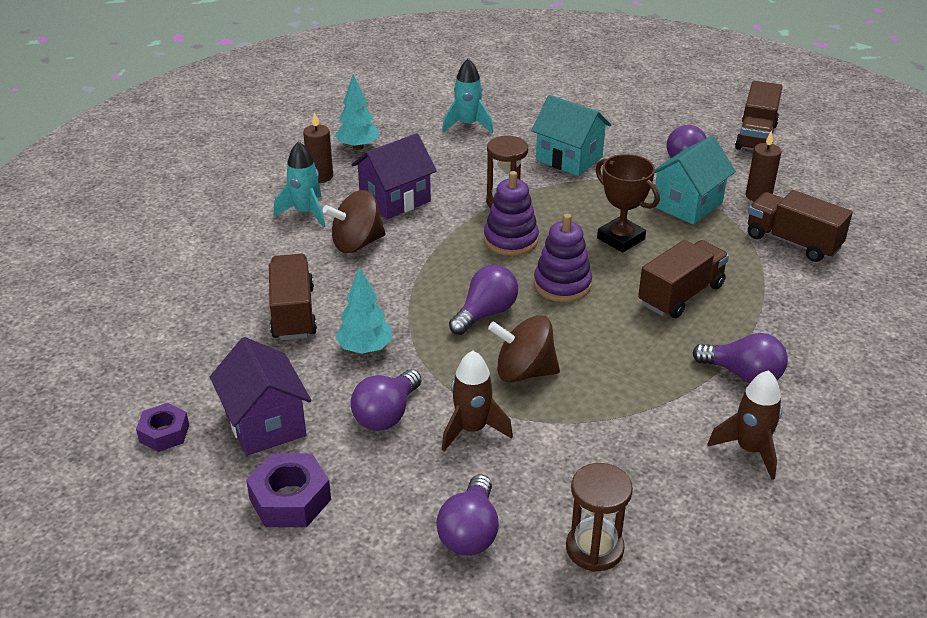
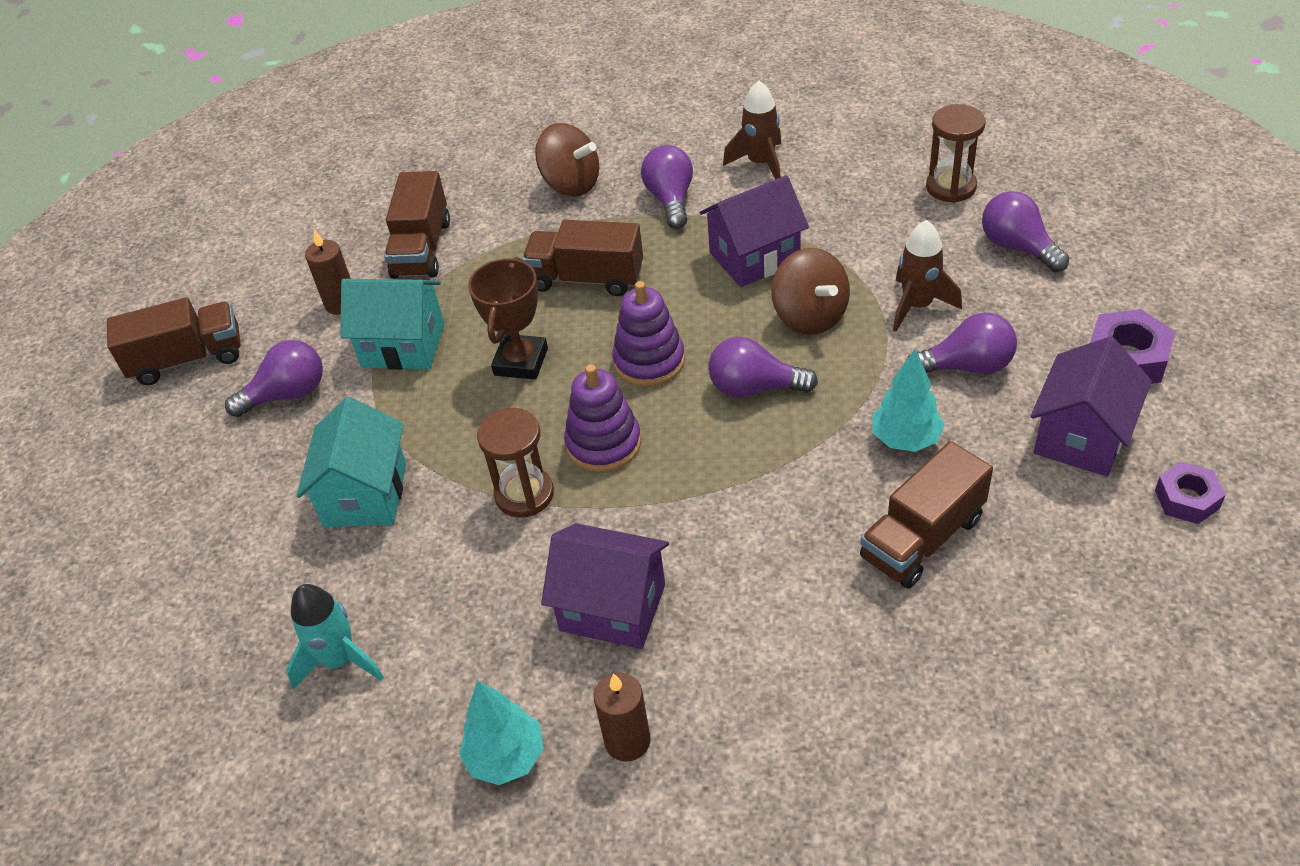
camera: 120 degrees left, 10 degrees up
(306, 213) = (730, 684): turquoise rocket -> none
(357, 243) = (742, 577): brown spinning top -> brown spinning top (571, 184)
(470, 532) = (1017, 247): purple light bulb -> purple light bulb turned 105 degrees counterclockwise
(620, 380) = (754, 257): none -> purple house

